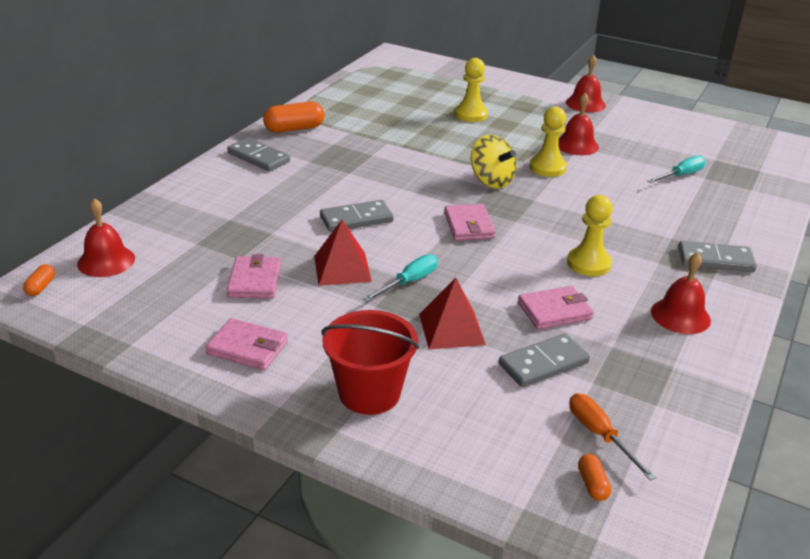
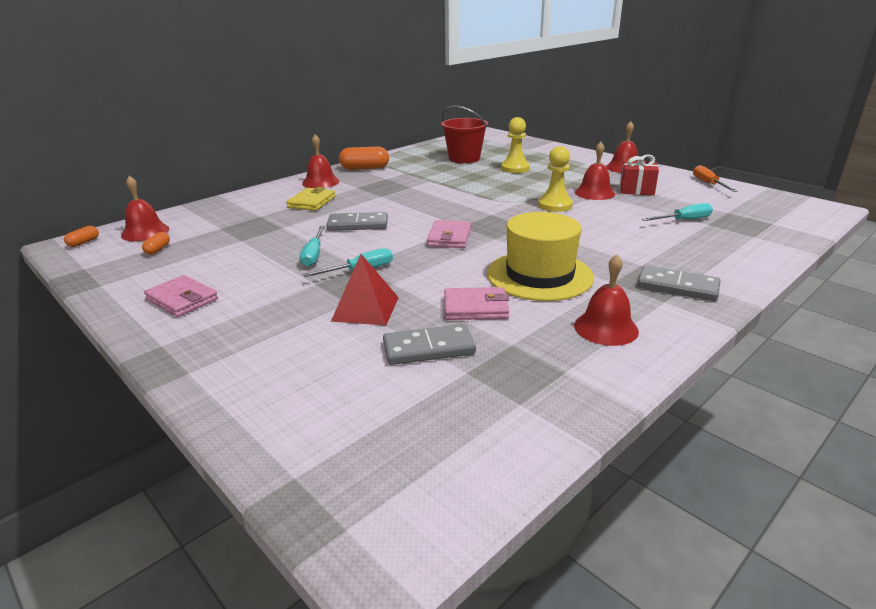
camera: 20 degrees right, 5 degrees down
(255, 281) = (237, 255): pink wallet -> none
(258, 157) = (320, 182): grey domino -> red bell
(274, 191) = (312, 202): none -> yellow wallet
(342, 268) = (313, 255): red pyramid -> turquoise screwdriver
(369, 393) = (245, 347): red bucket -> red bucket (464, 158)
(491, 181) = (496, 210): yellow spinning top -> none
(588, 263) = (539, 275): yellow pawn -> yellow hat
(592, 484) = (387, 469): orange capsule -> orange capsule (158, 249)
(600, 435) = (434, 421): orange screwdriver -> orange screwdriver (708, 184)
(615, 136) = (636, 190): none -> red gift

